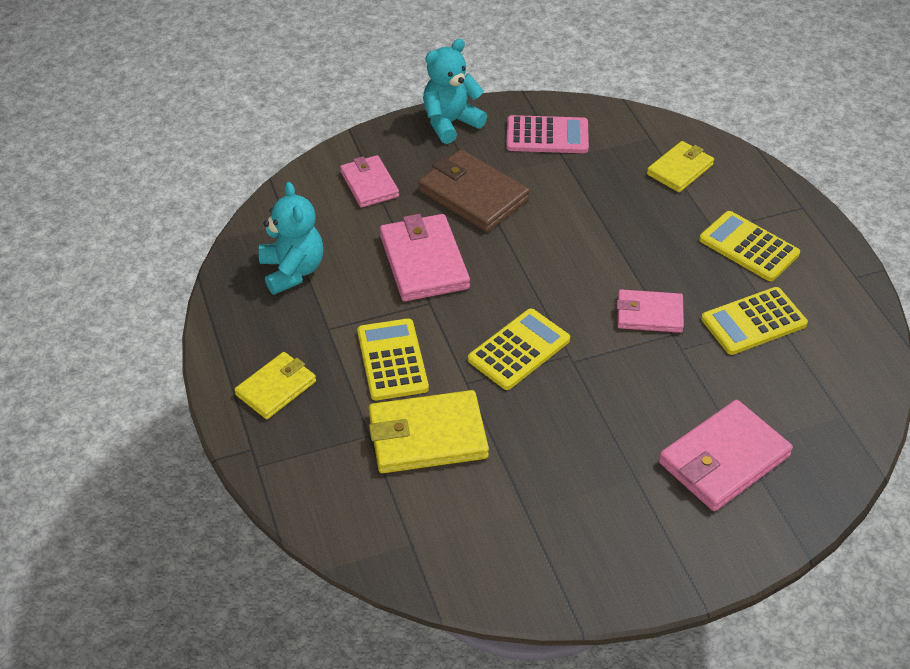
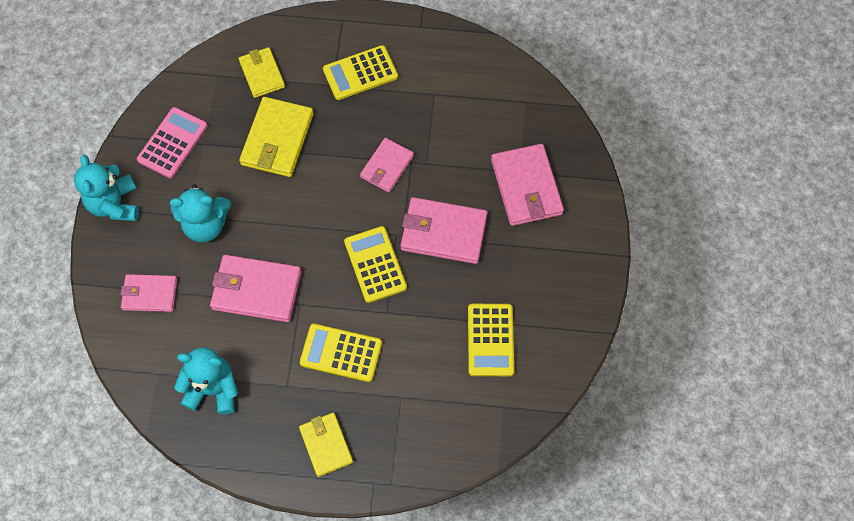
camera: 65 degrees left, 20 degrees up
(427, 436) = (421, 358): yellow wallet -> yellow wallet (277, 139)
(473, 195) = (206, 225): brown wallet -> turquoise teddy bear
(602, 398) = (443, 233): none -> pink wallet
(753, 322) = (427, 108): yellow calculator -> yellow calculator (490, 340)

